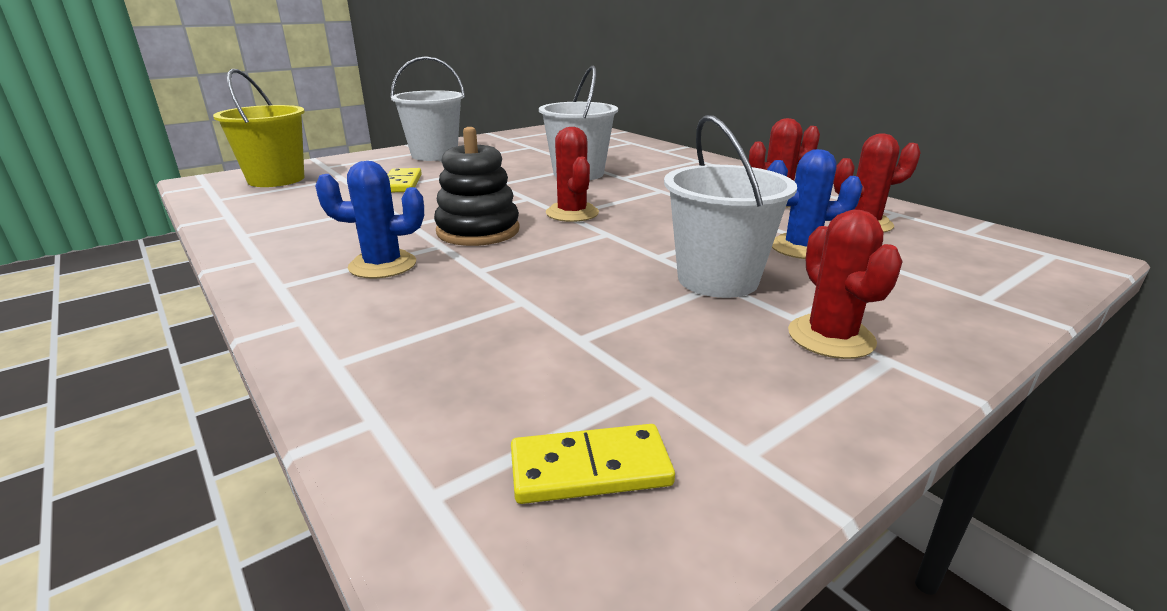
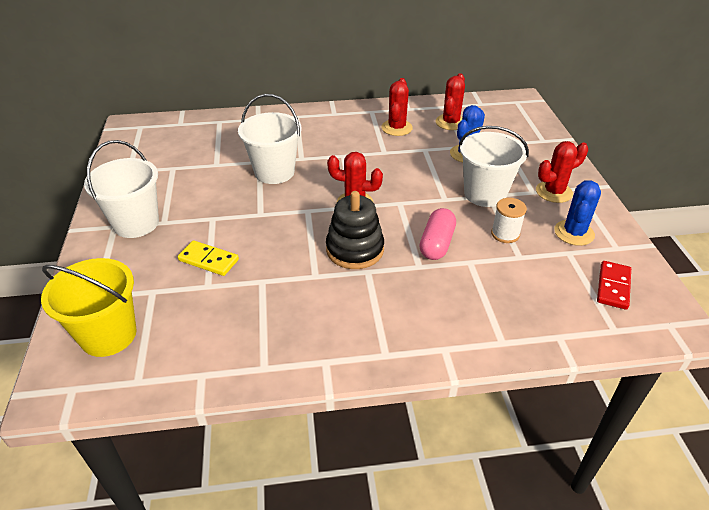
camera: 60 degrees left, 15 degrees up
(382, 265) = (384, 303): blue cactus -> blue cactus (574, 233)
(542, 271) = (437, 244): none -> pink capsule
(590, 468) = (613, 286): yellow domino -> red domino
(629, 314) = (505, 234): none -> white spool
(831, 337) = (554, 192): red cactus -> red cactus turned 45 degrees counterclockwise

